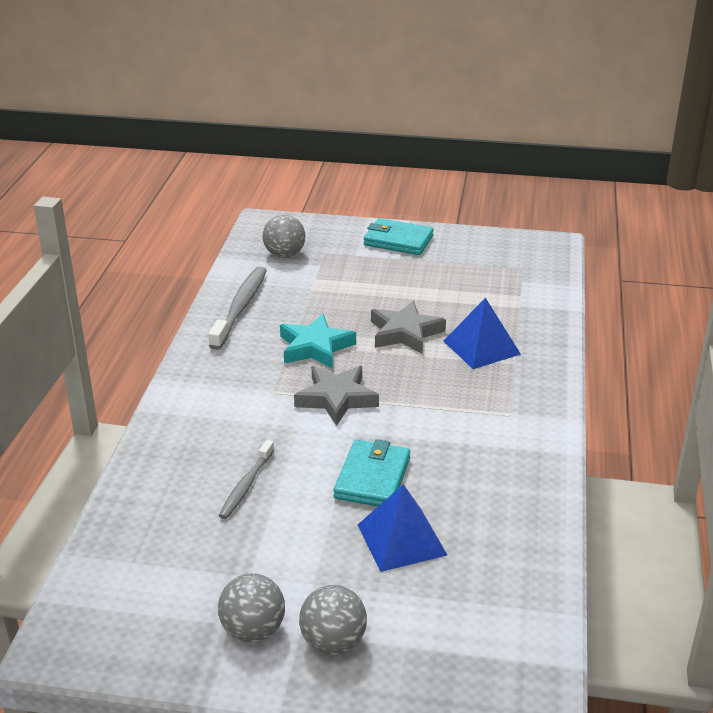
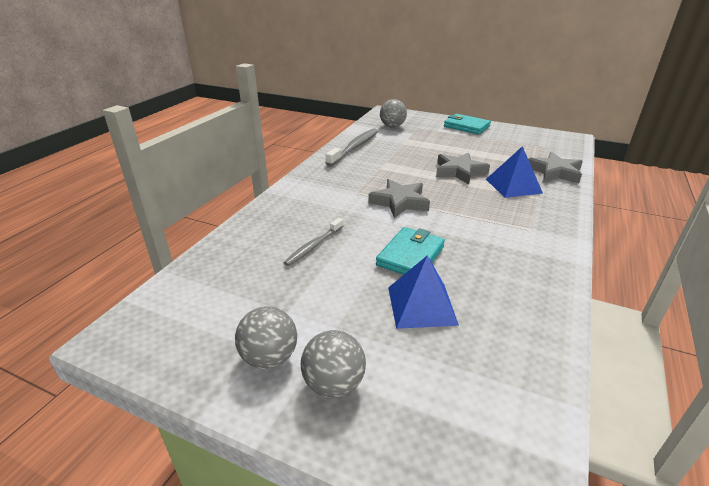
camera: 15 degrees right, 0 degrees up
(315, 347) = (395, 172): turquoise star -> none
(533, 314) = (554, 172): none -> grey star

